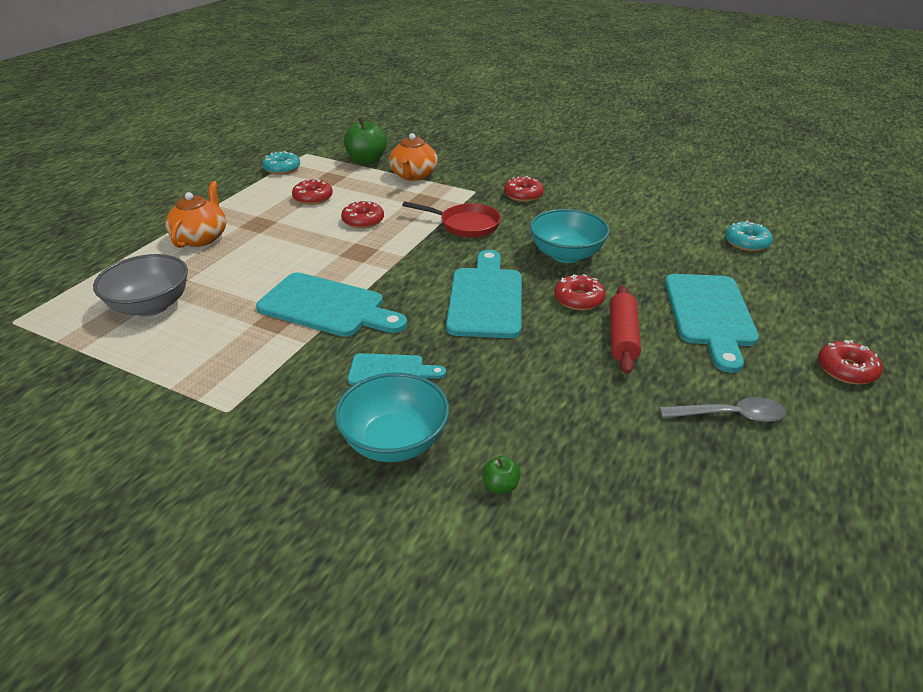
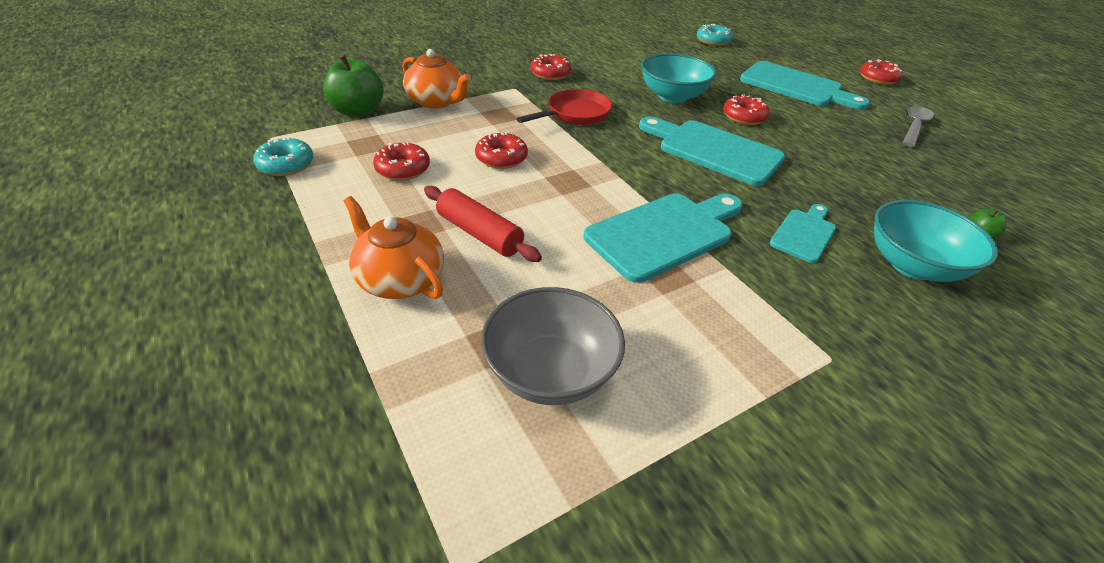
camera: 60 degrees left, 5 degrees up
(622, 337) = (806, 122): red rolling pin -> red rolling pin (479, 234)

